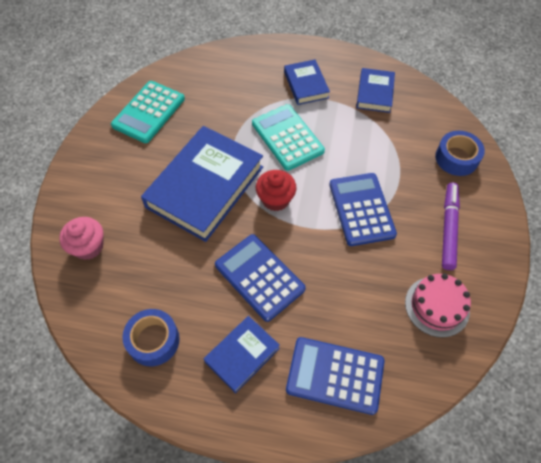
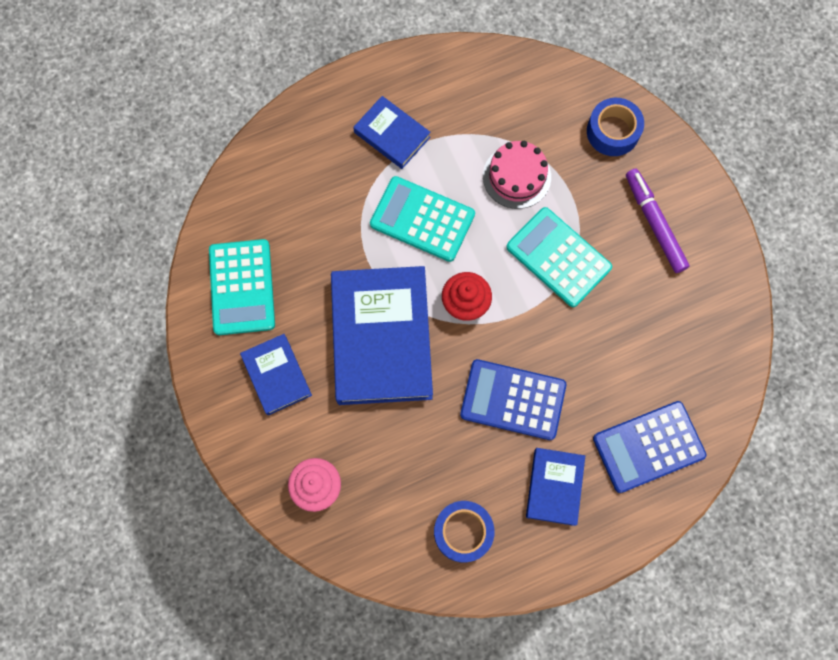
camera: 35 degrees left, 15 degrees up
(361, 209) = (558, 257): blue calculator -> turquoise calculator
(374, 93) = (475, 98): blue book -> blue book (276, 375)
(437, 306) = (693, 316): pink cake -> pink cake (516, 176)

